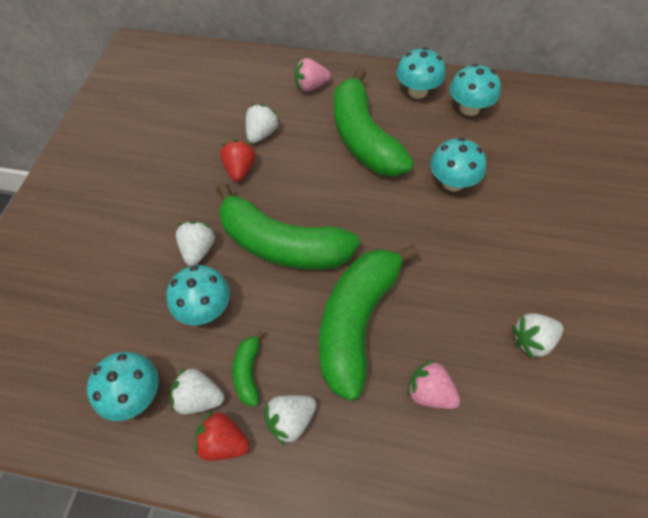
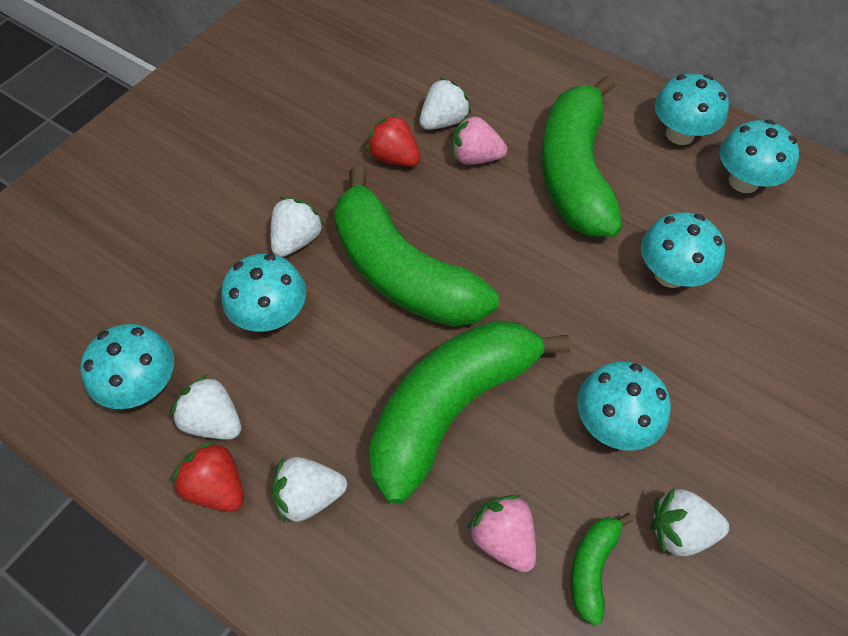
camera: 20 degrees right, 0 degrees up
(240, 169) = (394, 158): red strawberry -> red strawberry turned 75 degrees counterclockwise
(248, 372) = (286, 414): green banana -> green banana (592, 567)
(311, 86) = (536, 81): pink strawberry -> pink strawberry (475, 157)
(462, 290) = (613, 423): none -> turquoise mushroom

